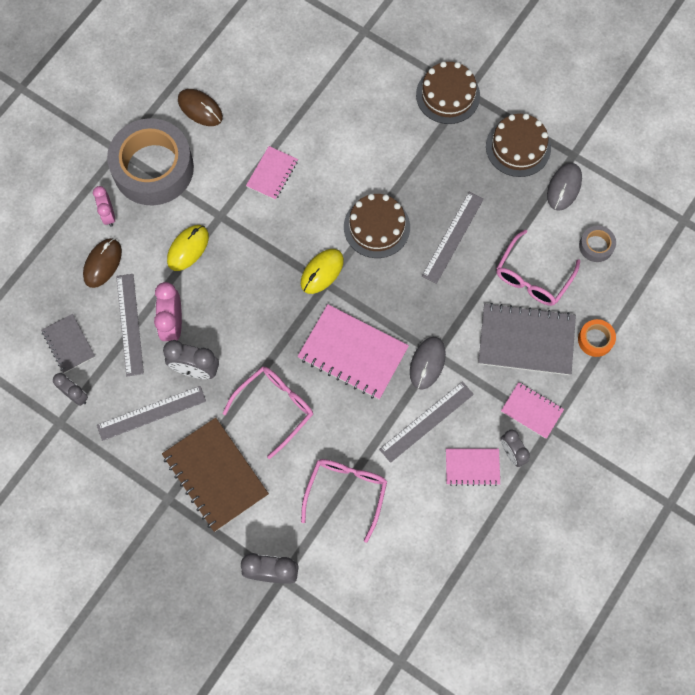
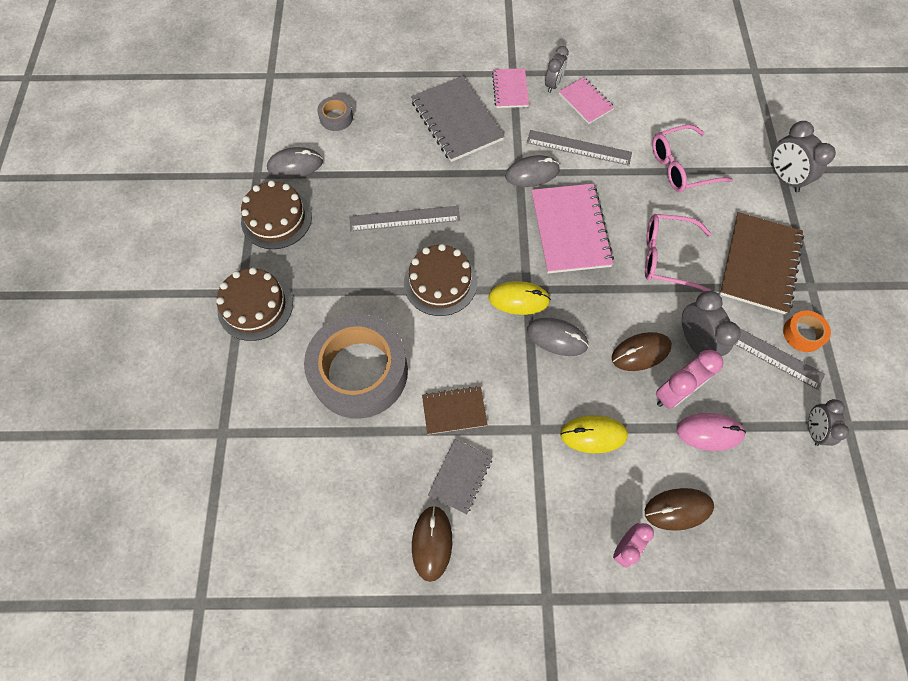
camera: 125 degrees left, 5 degrees down
(68, 344) = (779, 476): grey notebook -> grey notebook (460, 476)
(130, 324) = (709, 432): grey ruler -> pink mouse
(153, 168) = (538, 540): grey tape -> grey tape (359, 372)
(217, 325) = (640, 352): none -> brown mouse
(272, 174) = (454, 410): pink notebook -> brown notebook
(272, 276) = (557, 338): none -> grey mouse
(532, 277) = (397, 144): pink glasses -> none
(595, 340) = (419, 80): orange tape -> orange tape (803, 334)

